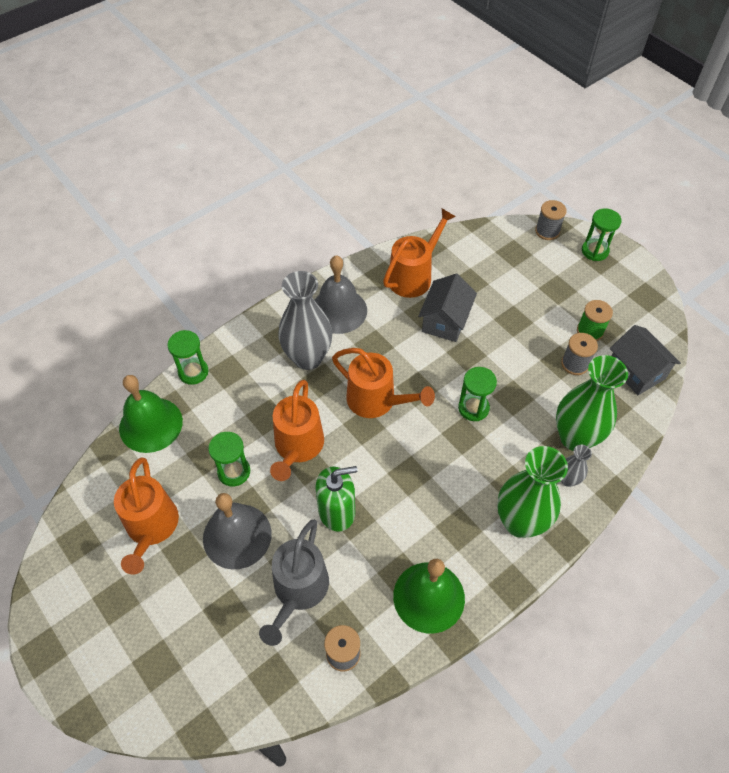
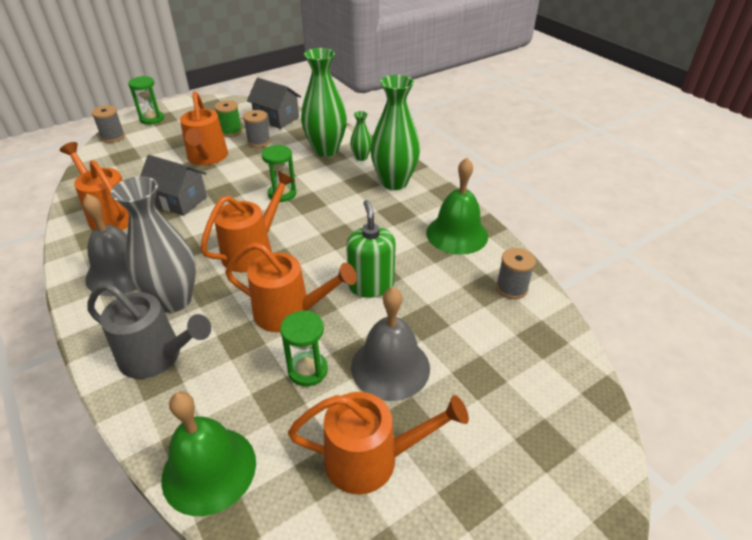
camera: 85 degrees left, 15 degrees down
(193, 372) = (140, 417): green hourglass -> none
(298, 591) = (453, 317): grey watering can -> grey watering can (157, 356)
(527, 323) = (207, 158): none -> orange watering can
(568, 479) = (361, 157): grey vase -> green vase
(636, 371) = (276, 118): grey house -> grey house turned 60 degrees clockwise

